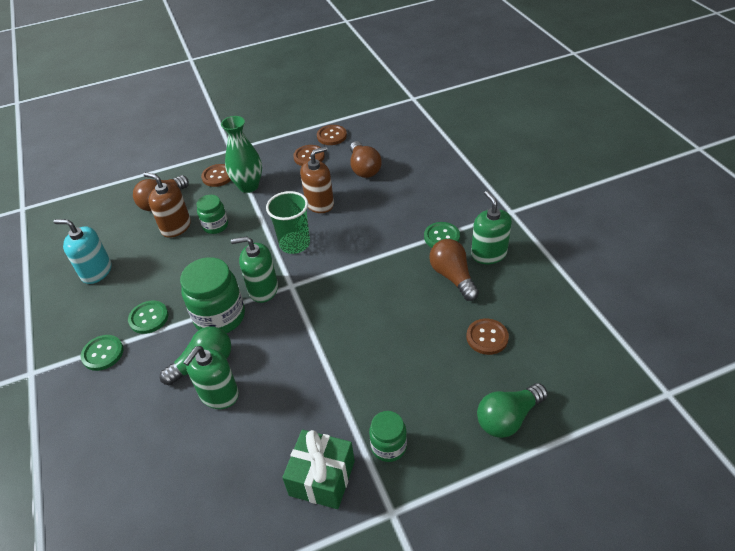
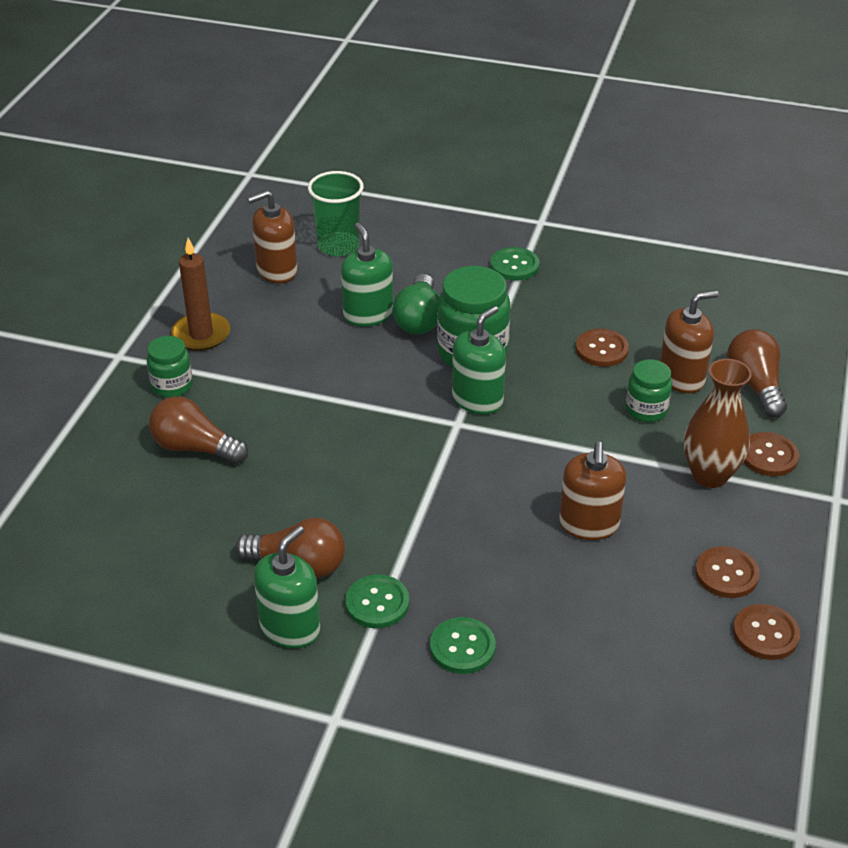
camera: 125 degrees right, 5 degrees down
(96, 271) = (658, 295): turquoise soap dispenser -> none
(149, 318) = (532, 307): green button -> green button (462, 647)
(204, 494) = (277, 271): none -> brown soap dispenser
(248, 186) = (710, 475): green vase -> brown vase
(294, 244) = (529, 460): green cup -> green cup (338, 246)
(322, 478) = (201, 334): green gift -> brown candle
(364, 168) = (627, 619): brown light bulb -> brown light bulb (195, 448)
(487, 337) = (182, 530): brown button -> brown button (601, 349)
(489, 254) = (290, 627): green soap dispenser -> green soap dispenser turned 75 degrees counterclockwise
(508, 418) = (85, 477): green light bulb -> none

